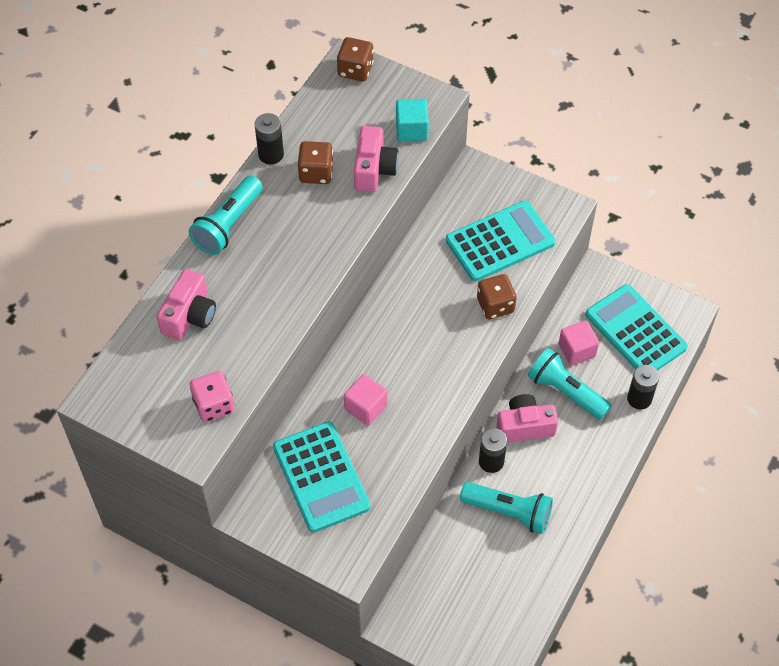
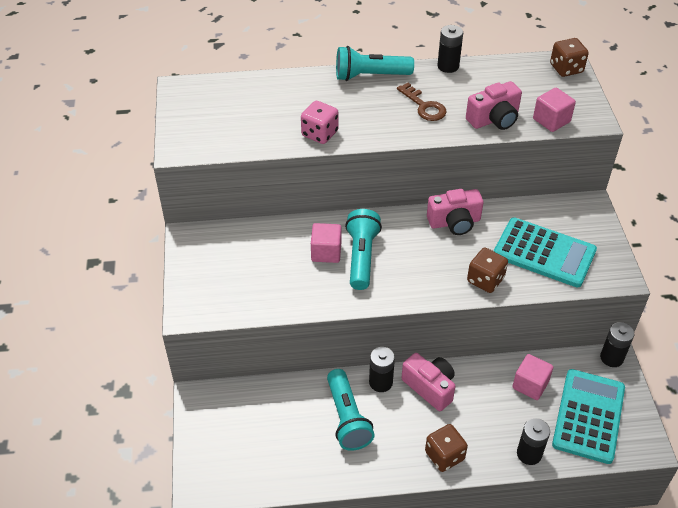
camera: 55 degrees right, 10 degrees down
(189, 316) = (281, 95): pink camera -> pink camera (454, 222)
(214, 405) = (221, 141): pink dice -> pink dice (320, 133)
(310, 210) = (424, 106): none -> brown key
(316, 173) = (458, 93): brown dice -> brown dice (444, 456)
(321, 477) = (248, 258): turquoise calculator -> none
(411, 130) = (551, 120): turquoise cube -> pink cube
(565, 391) = (486, 398): turquoise flashlight -> turquoise flashlight (361, 257)
(594, 273) = (611, 358): none -> black battery

